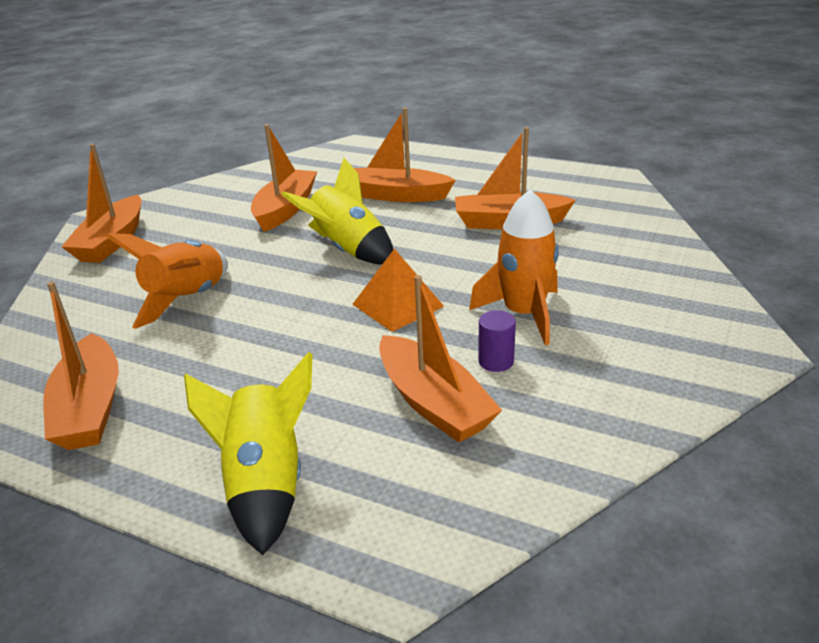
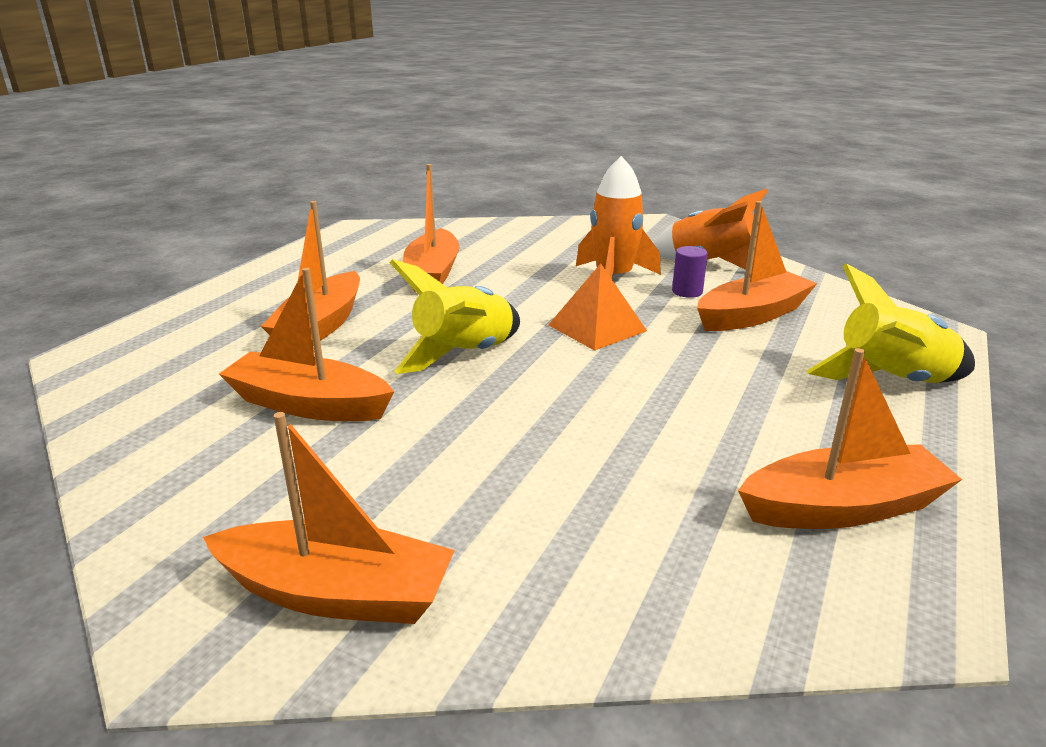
camera: 90 degrees left, 5 degrees down
(188, 300) = (578, 464): orange rocket -> orange rocket (710, 264)

